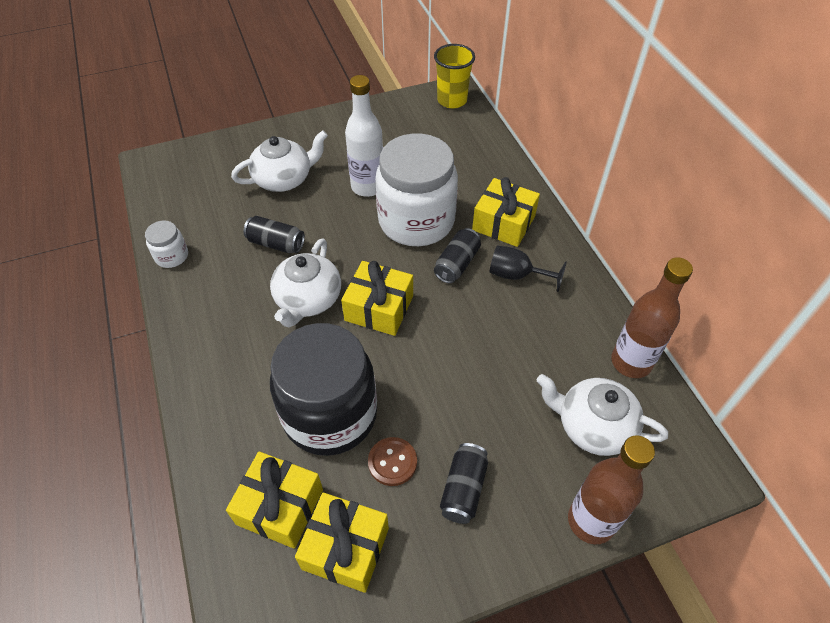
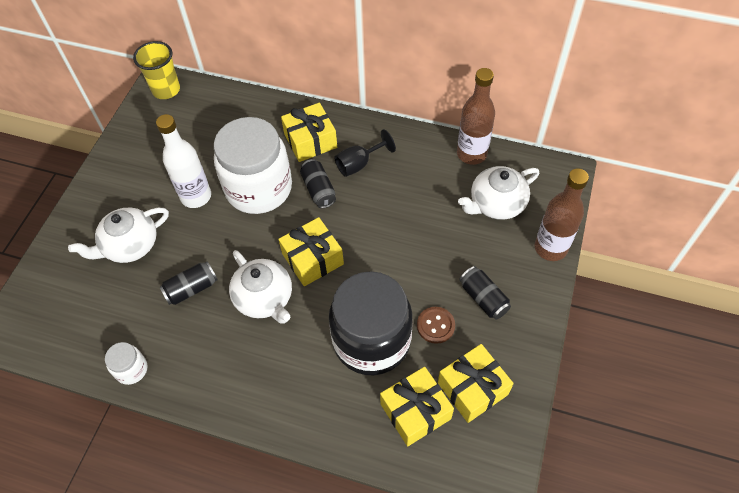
camera: 50 degrees left, 5 degrees up
(284, 179) = (130, 245): white teapot -> white teapot turned 135 degrees counterclockwise

